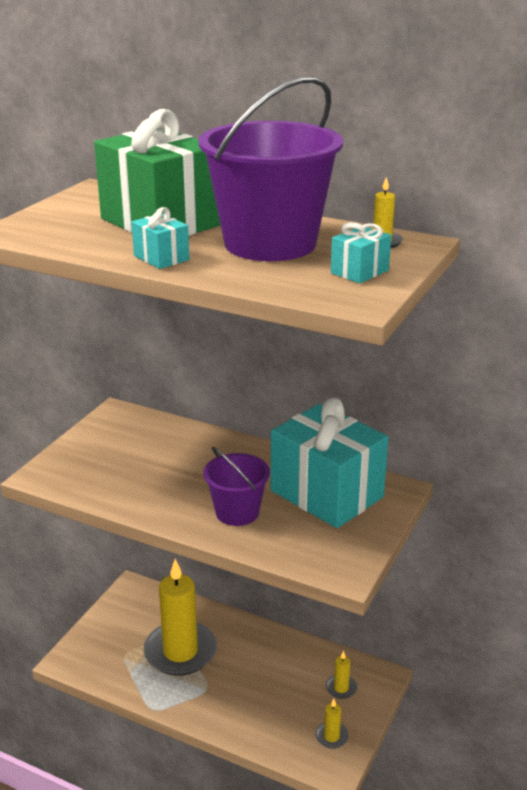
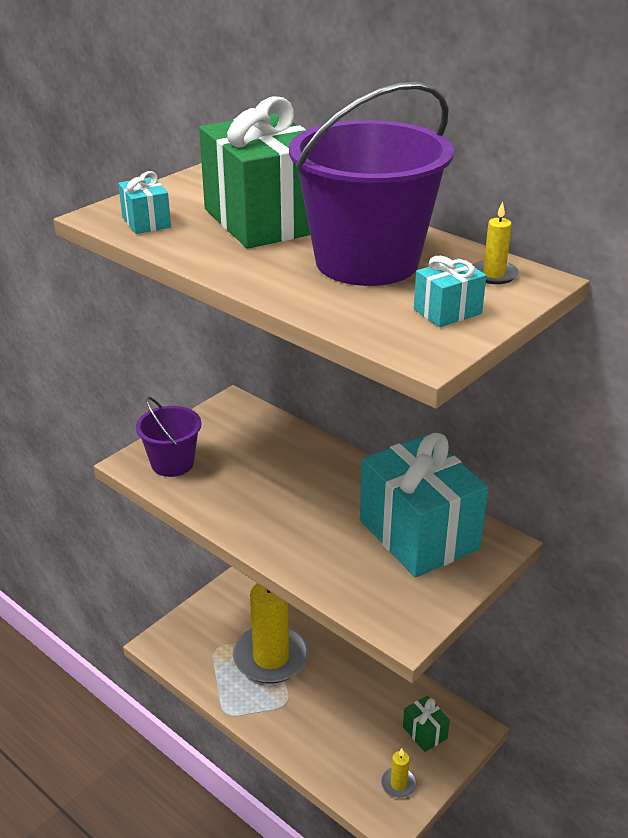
camera: 15 degrees right, 5 degrees up
(161, 258) = (241, 266): turquoise gift -> turquoise gift (146, 222)
(237, 512) = (316, 539): purple bucket -> purple bucket (172, 463)
(341, 688) = (425, 732): yellow candle -> green gift

